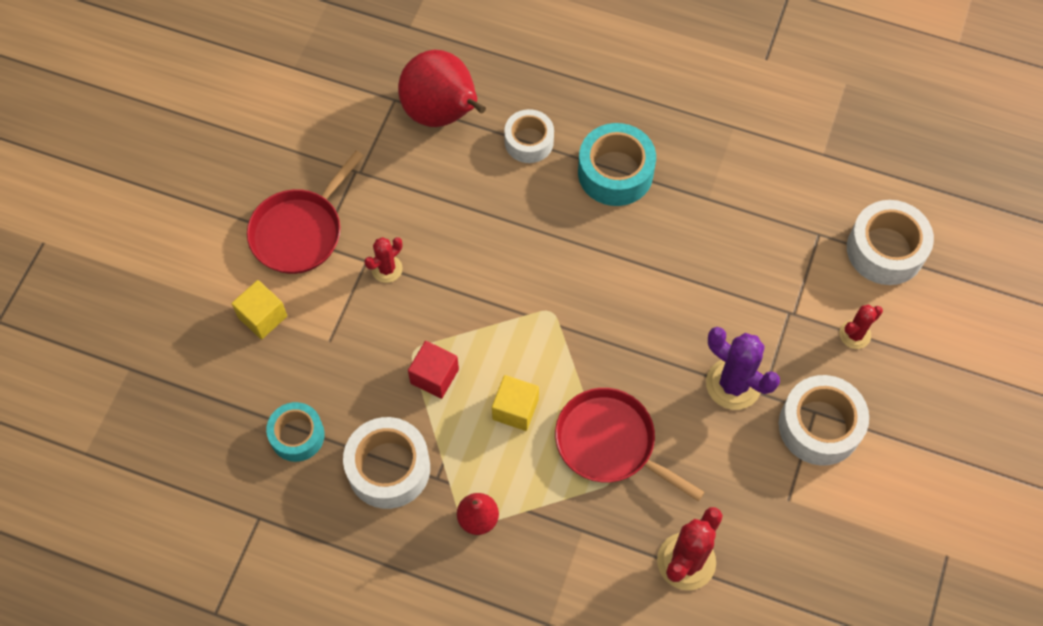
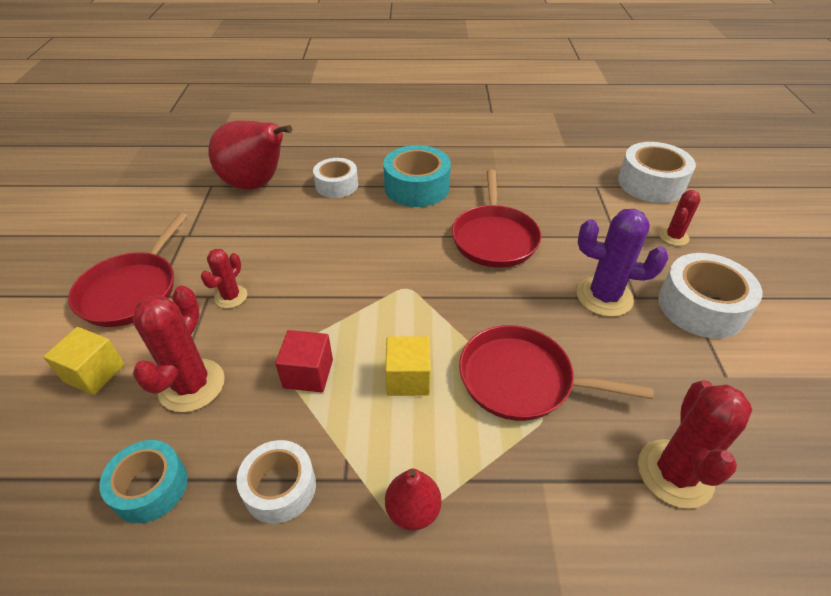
camera: 20 degrees left, 20 degrees down
(338, 356) = (192, 385): none -> red cactus
(388, 468) = (280, 487): white tape -> white tape, size x0.66
(664, 275) = (494, 238): none -> red pan

